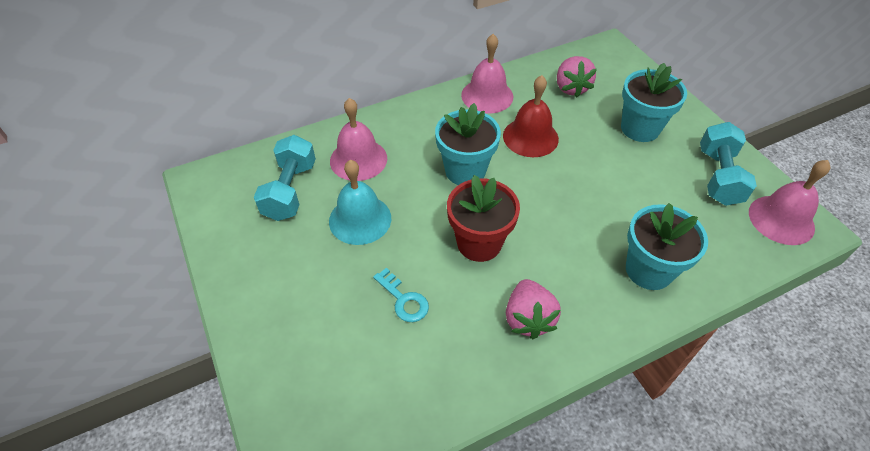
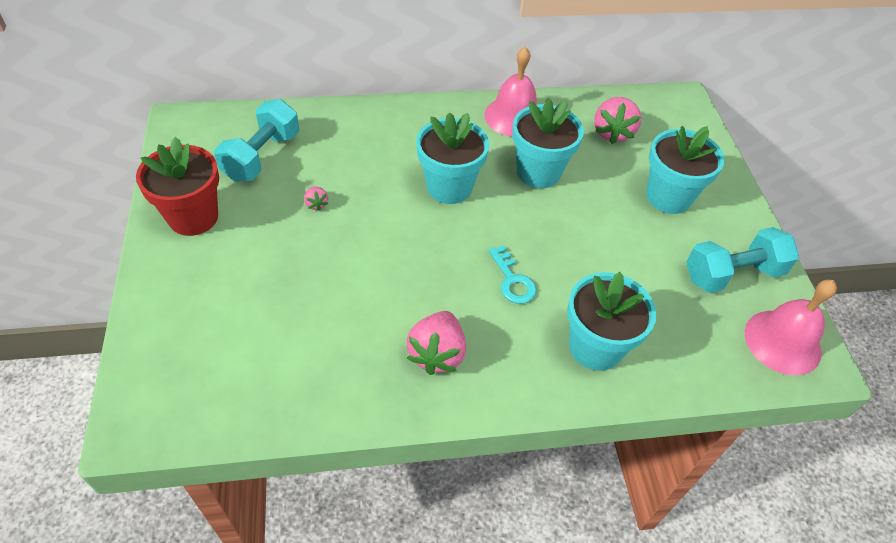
camera: 15 degrees right, 0 degrees up
(358, 159) = (345, 145): pink bell -> none
(360, 219) = (316, 204): turquoise bell -> pink strawberry
(404, 300) = (320, 295): turquoise key -> turquoise key (512, 280)
(479, 243) = (425, 263): red flower pot -> red flower pot (193, 217)
(530, 137) = (538, 172): red bell -> turquoise flower pot
(718, 177) = (732, 274): turquoise dumbbell -> turquoise dumbbell turned 45 degrees clockwise

